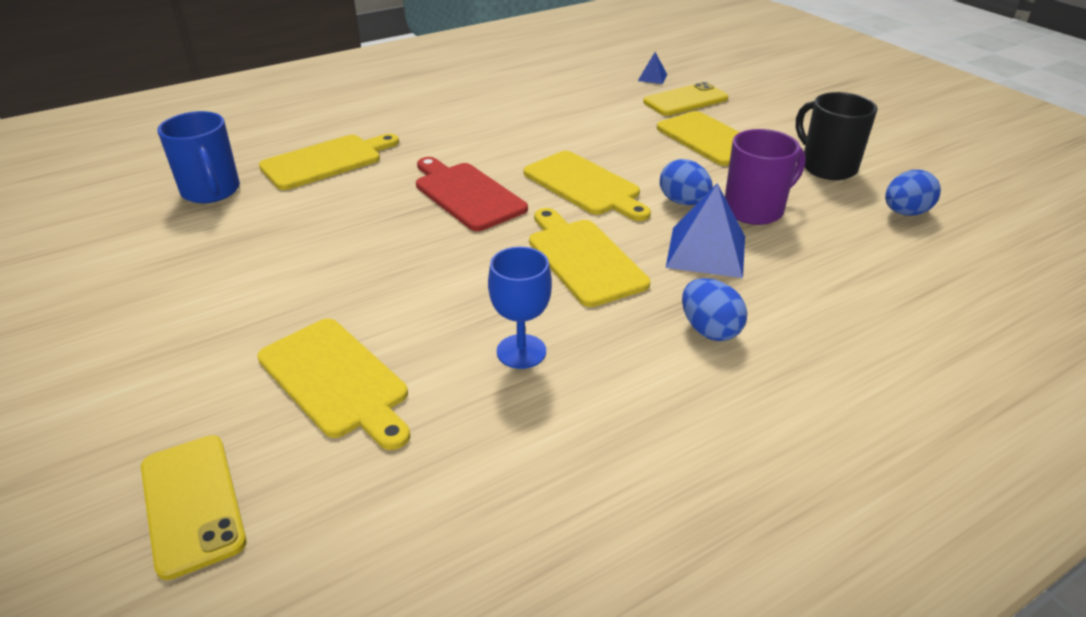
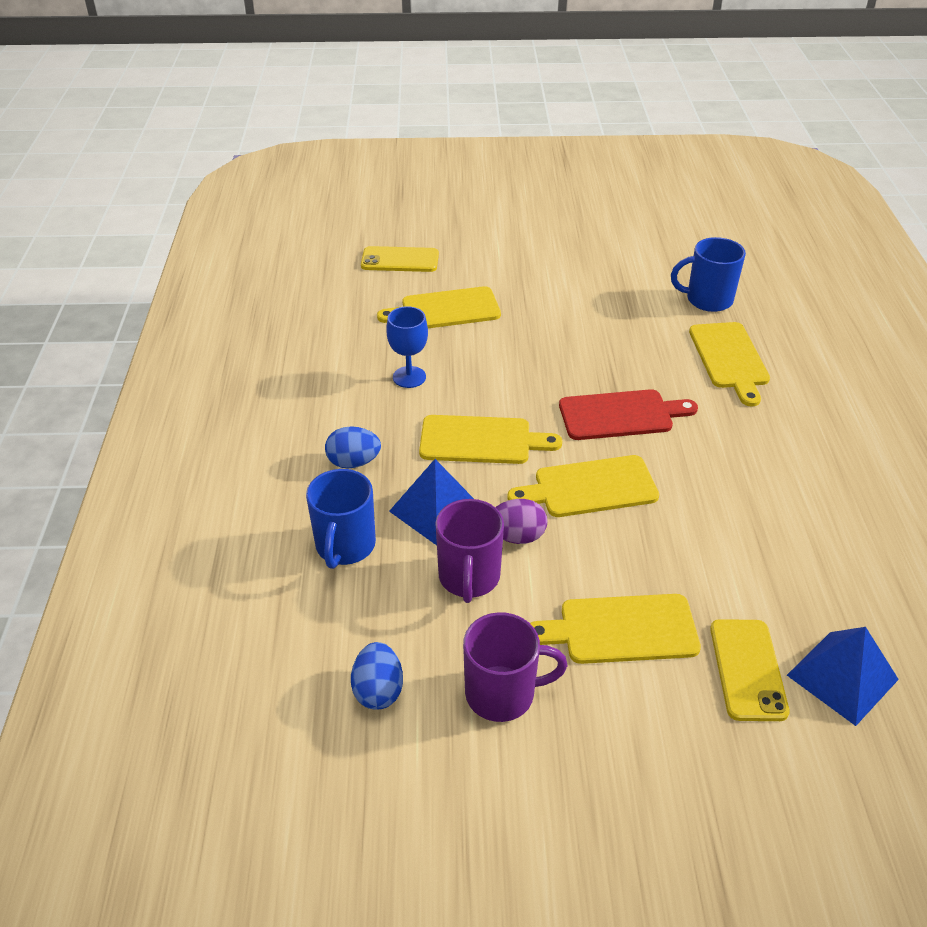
camera: 120 degrees right, 5 degrees up
(652, 77) = (842, 677): blue pyramid -> blue pyramid, size x2.03
(683, 202) = (517, 536): blue egg -> purple egg
(815, 285) = (345, 546): none -> blue mug
(827, 167) = (502, 694): black mug -> purple mug

